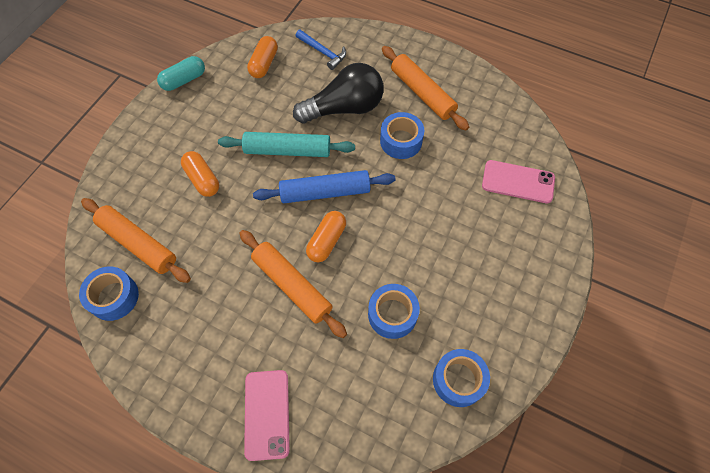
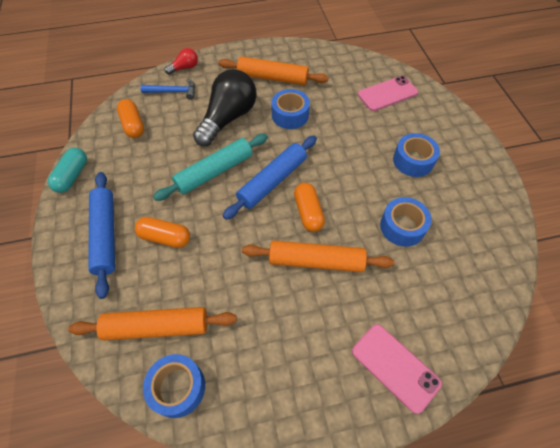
camera: 40 degrees left, 5 degrees down
(165, 147) = (106, 235): none -> blue rolling pin
(353, 33) = (184, 68): none -> red light bulb
(458, 380) = (484, 235): blue tape -> blue tape (413, 160)

